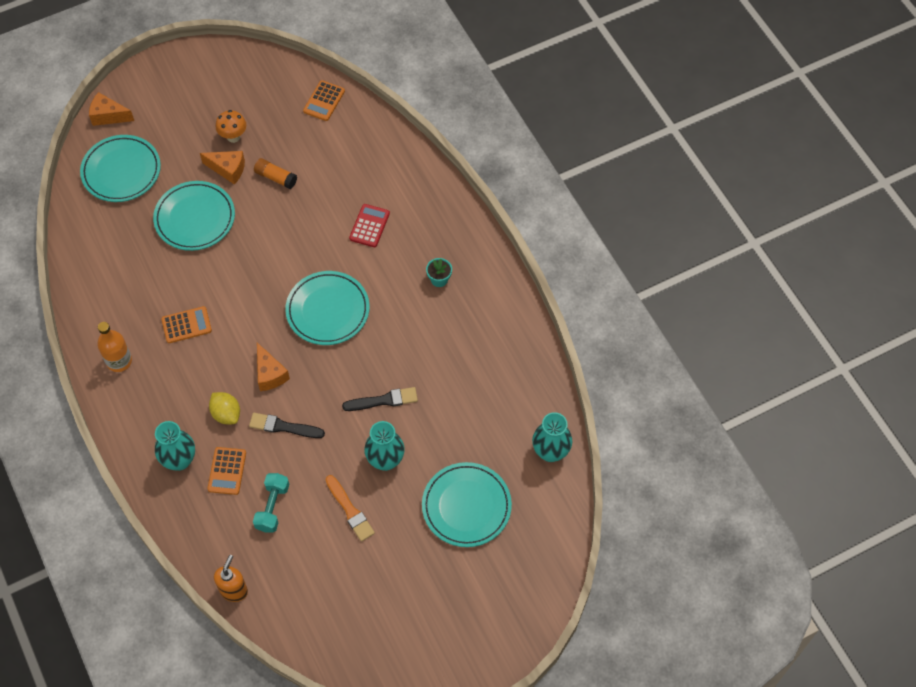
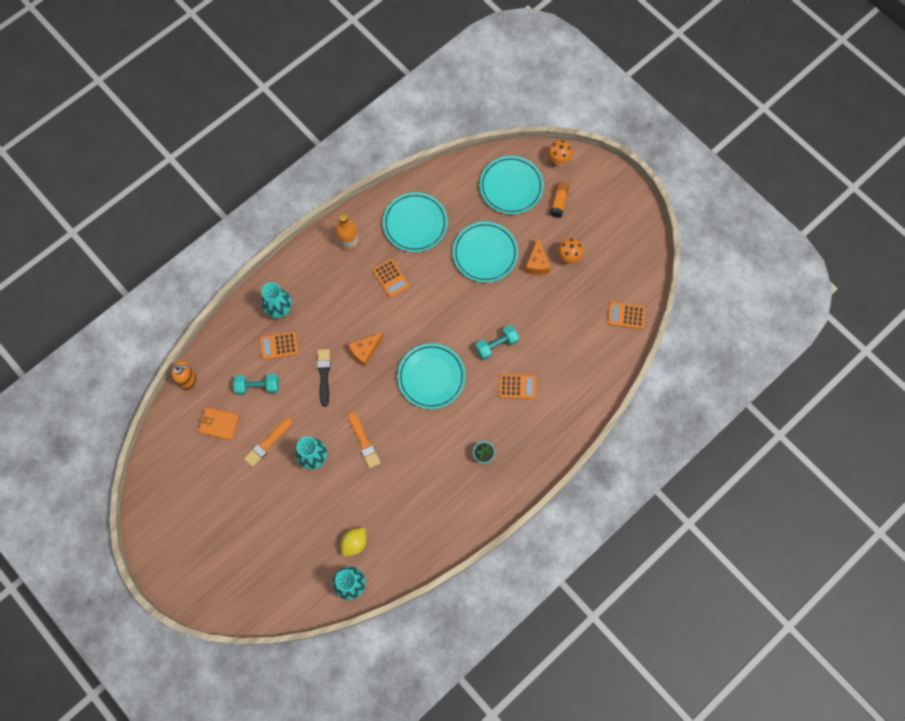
camera: 75 degrees right, 10 degrees up
(108, 116) = (558, 160): orange cheese -> orange mushroom
(226, 414) = (324, 330): yellow lemon -> yellow lemon (354, 543)
(276, 177) = (540, 301): orange glue stick -> orange glue stick (558, 202)
(306, 563) = (219, 424): none -> orange wallet
(312, 234) = (496, 345): none -> turquoise dumbbell
(369, 226) = (517, 387): red calculator -> orange calculator
(383, 400) = (364, 442): black brush -> orange brush
(466, 506) = (290, 530): turquoise plate -> turquoise plate (415, 224)

